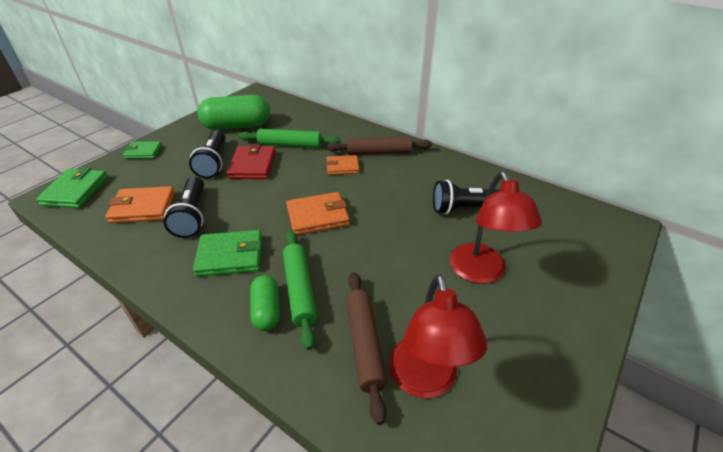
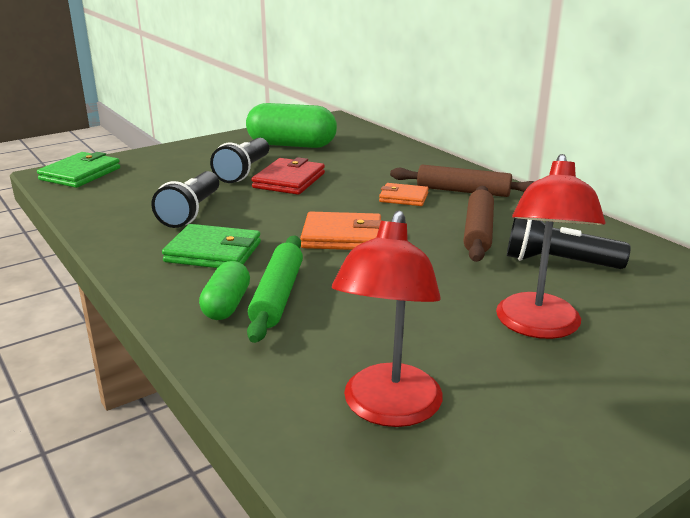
camera: 20 degrees right, 15 degrees down
(143, 152) = (170, 153): green wallet -> none
(143, 207) = (142, 197): orange wallet -> none
(290, 145) = (347, 169): green rolling pin -> none
(364, 345) = (328, 359): brown rolling pin -> brown rolling pin (478, 232)

